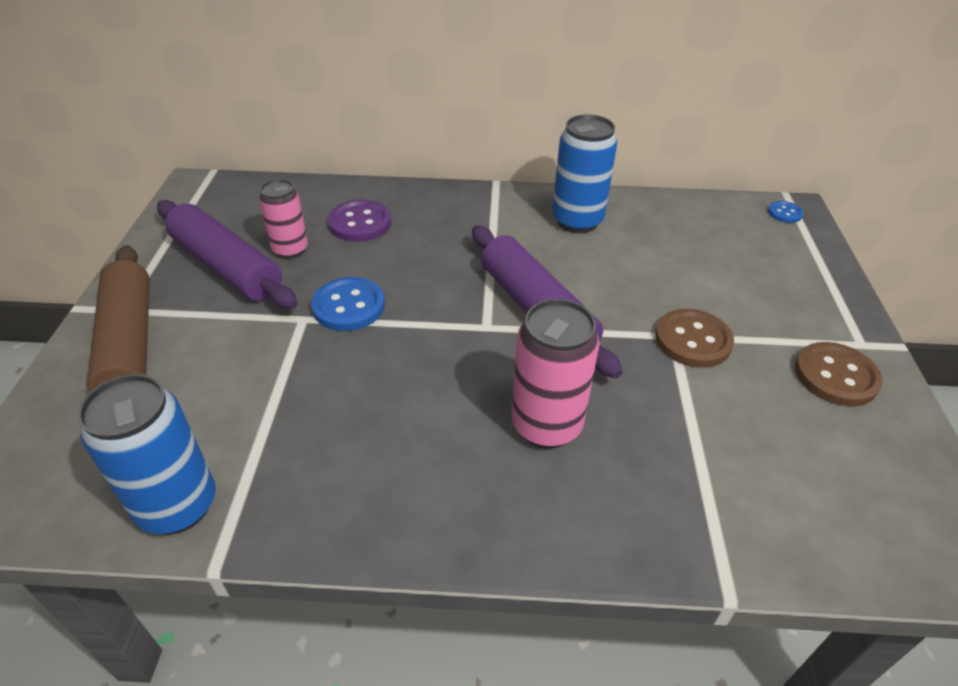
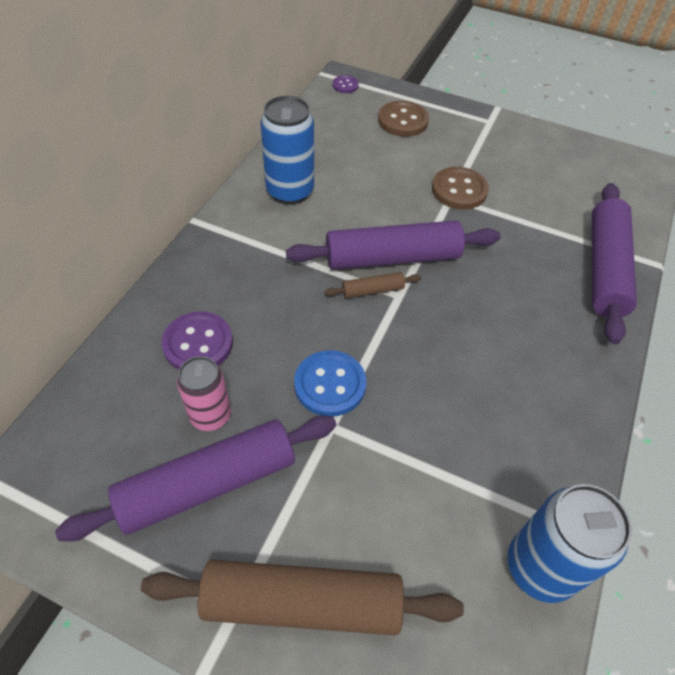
camera: 70 degrees left, 10 degrees up
(481, 306) = (372, 290): none -> brown rolling pin
(546, 425) = (516, 296): pink can -> none
(666, 518) = (605, 268): none -> purple rolling pin
(784, 213) = (345, 85): blue button -> purple button
(836, 376) = (513, 145): brown button -> brown button (403, 121)

